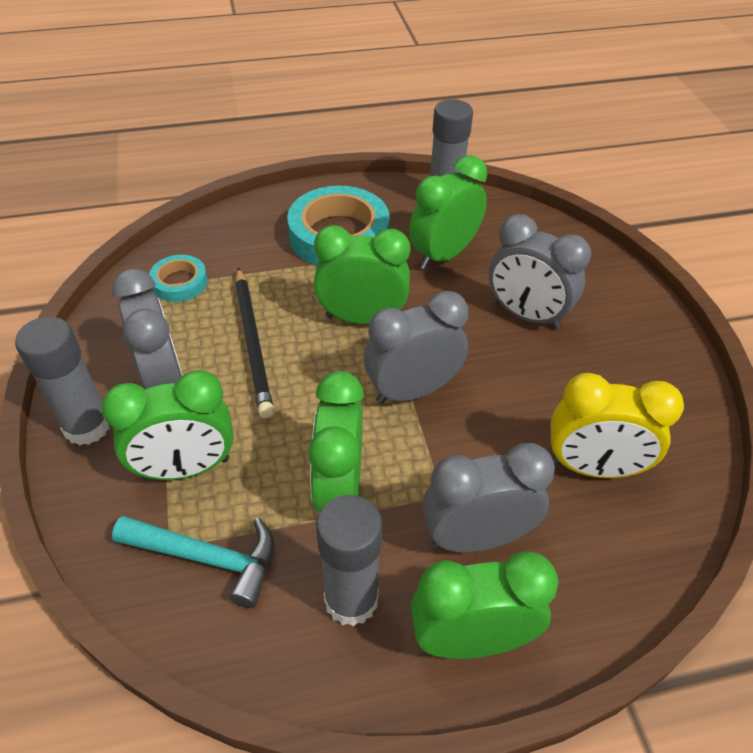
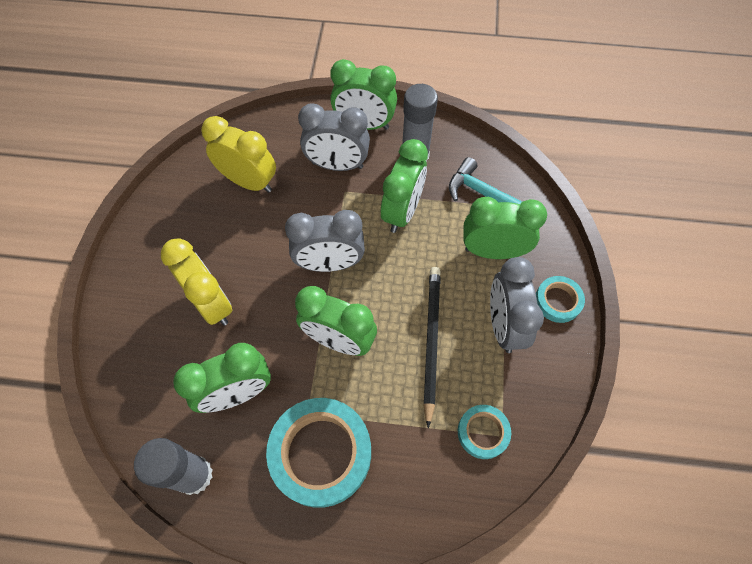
camera: 160 degrees left, 15 degrees up
(87, 426) = (557, 301): grey glue stick -> turquoise tape
(526, 315) = (212, 303): grey clock -> yellow clock

